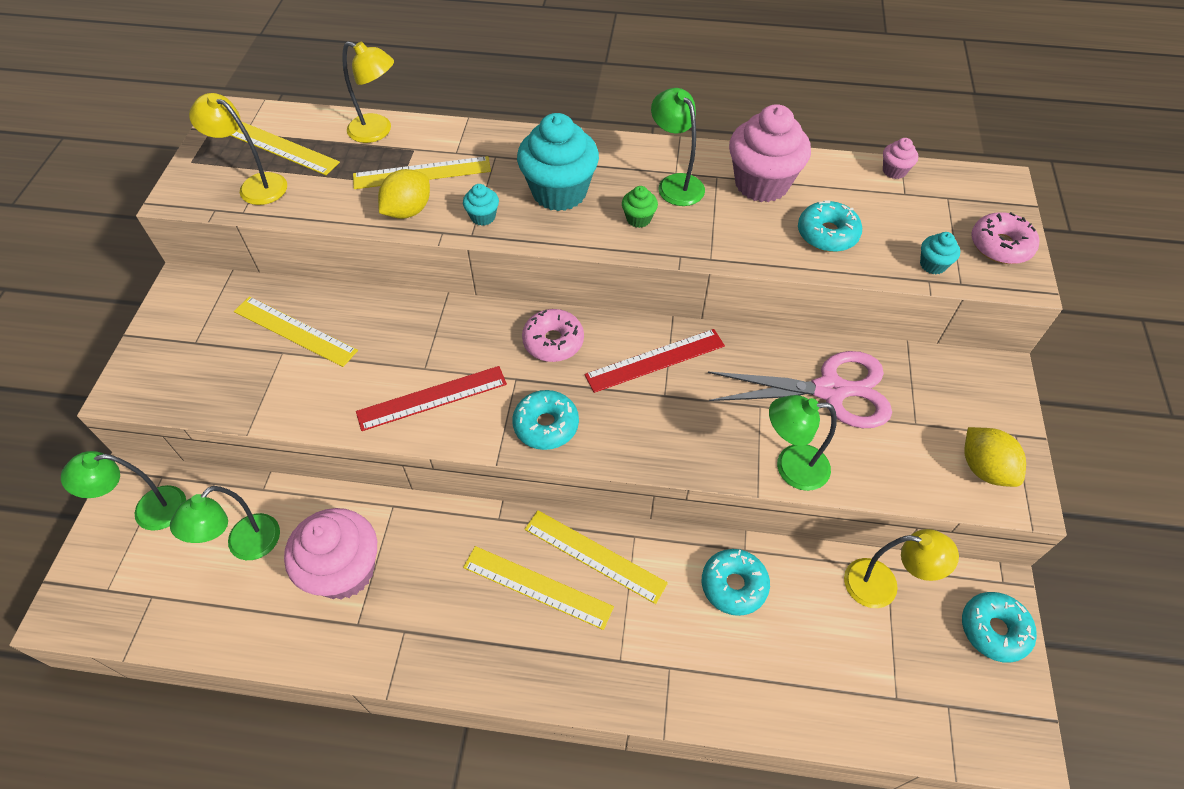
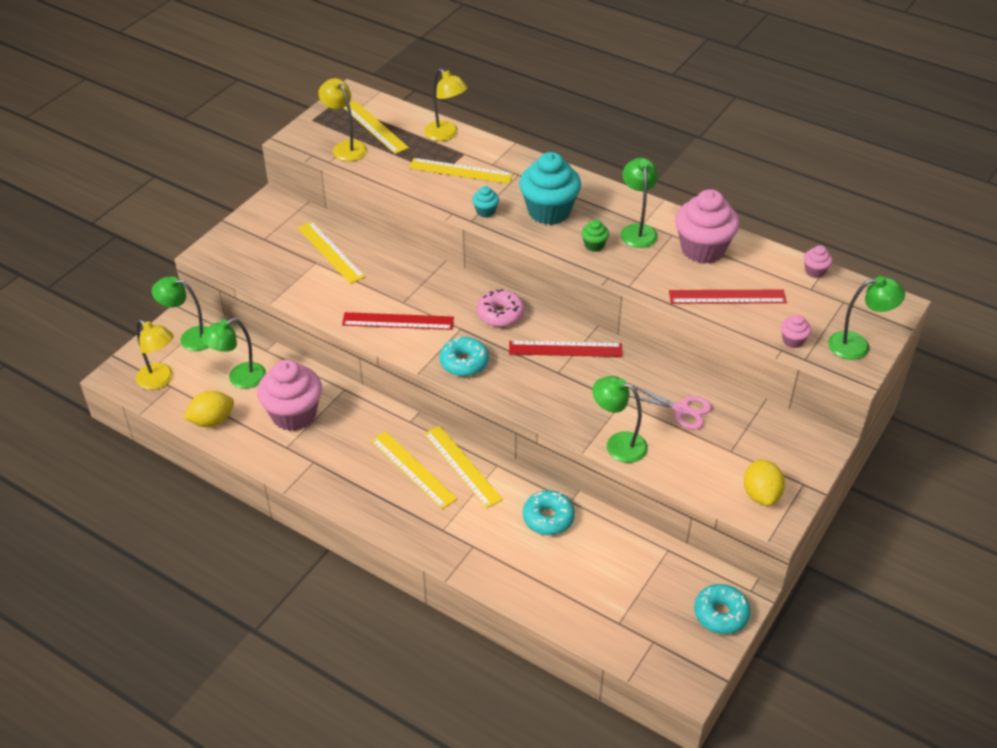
camera: 25 degrees right, 10 degrees down
(408, 211) = (437, 193): yellow lemon -> yellow lemon (212, 421)
(827, 234) = (727, 297): turquoise donut -> red ruler
(830, 390) = (681, 409): pink scissors -> pink scissors, size x0.61
(882, 585) = (656, 558): yellow lamp -> yellow lamp (160, 380)
(932, 265) = (793, 341): turquoise cupcake -> pink cupcake
(1000, 246) = (857, 345): pink donut -> green lamp

